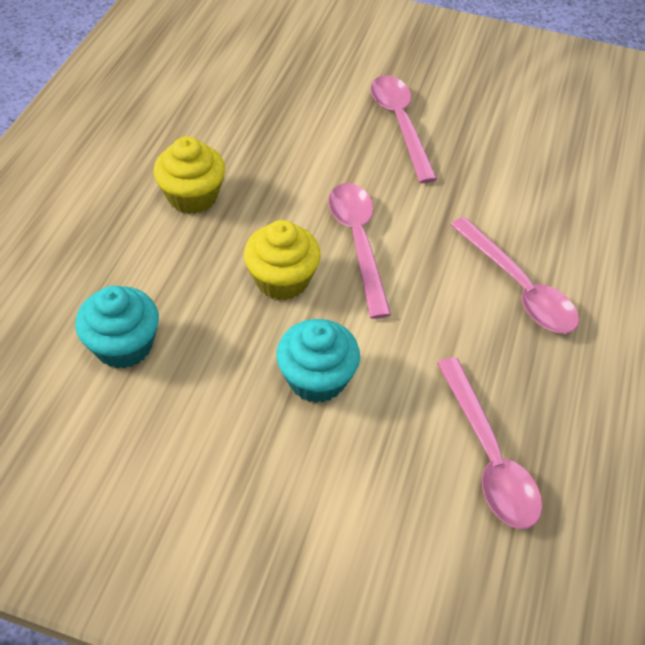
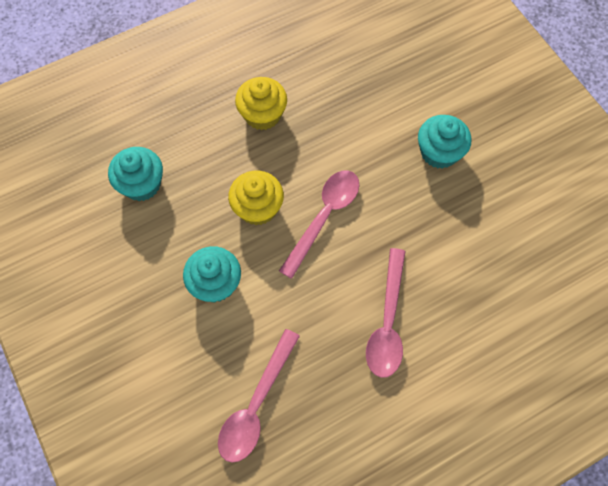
camera: 45 degrees right, 15 degrees up
(400, 124) = (439, 152): pink spoon -> turquoise cupcake

